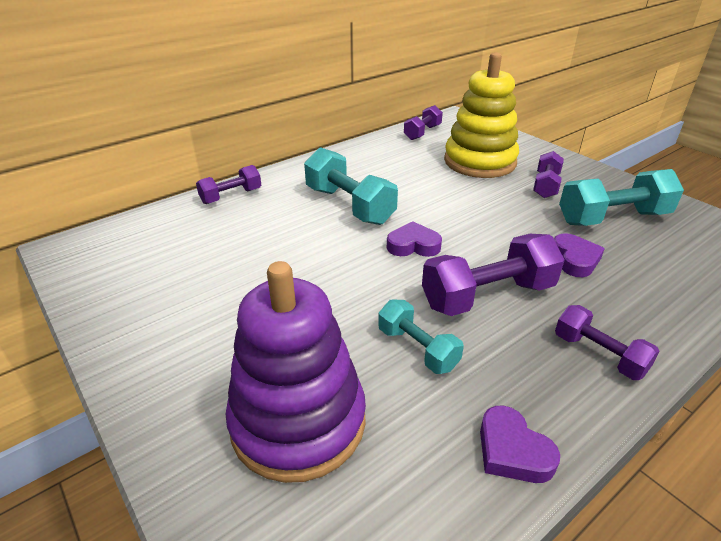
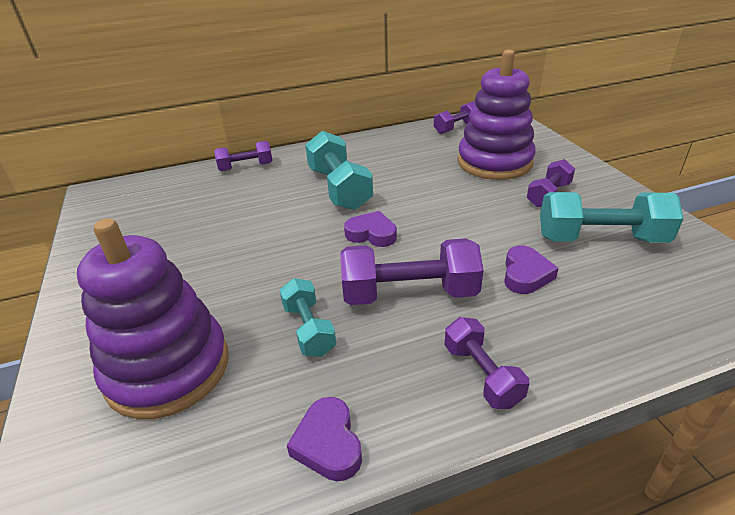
camera: 20 degrees right, 0 degrees up
(479, 162) = (494, 162): yellow stacking toy -> purple stacking toy

